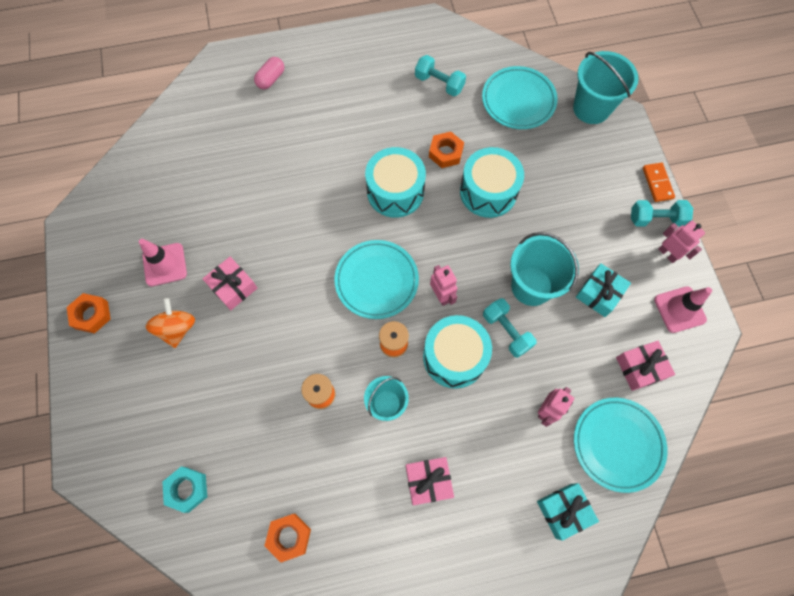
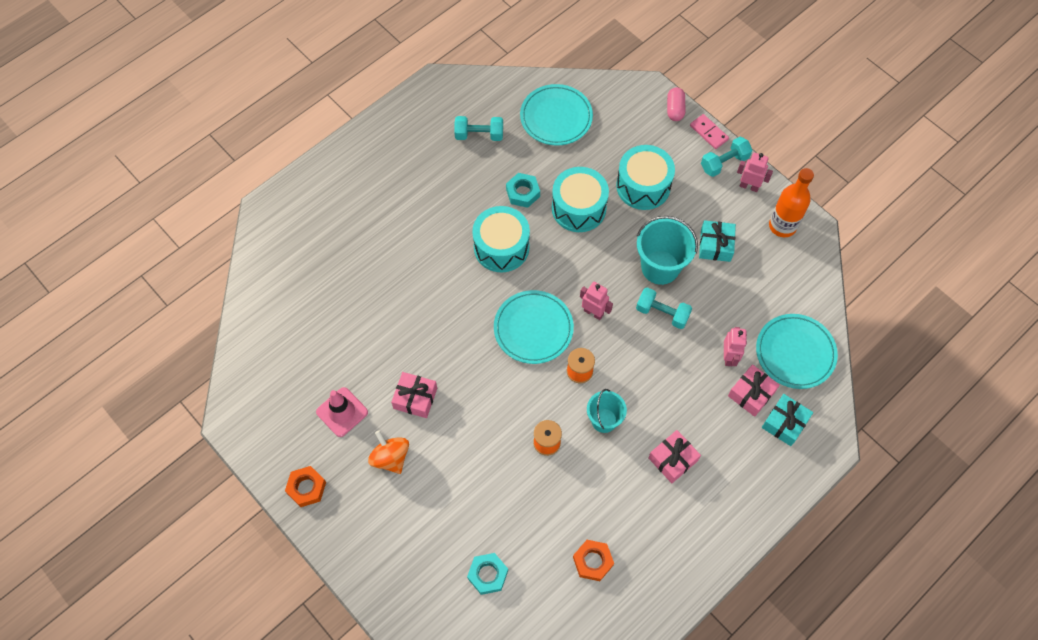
camera: 30 degrees left, 5 degrees down
(271, 79) = (325, 204): pink capsule -> pink capsule (675, 109)
(445, 153) = (523, 193): orange nut -> turquoise nut
(454, 357) = (634, 355): turquoise drum -> turquoise drum (643, 186)
(591, 108) = (620, 95): turquoise bucket -> none
(640, 368) = (779, 286): pink gift -> pink gift (751, 394)
(657, 183) = (709, 132): orange domino -> pink domino
(679, 309) = (782, 226): pink traffic cone -> orange bottle

